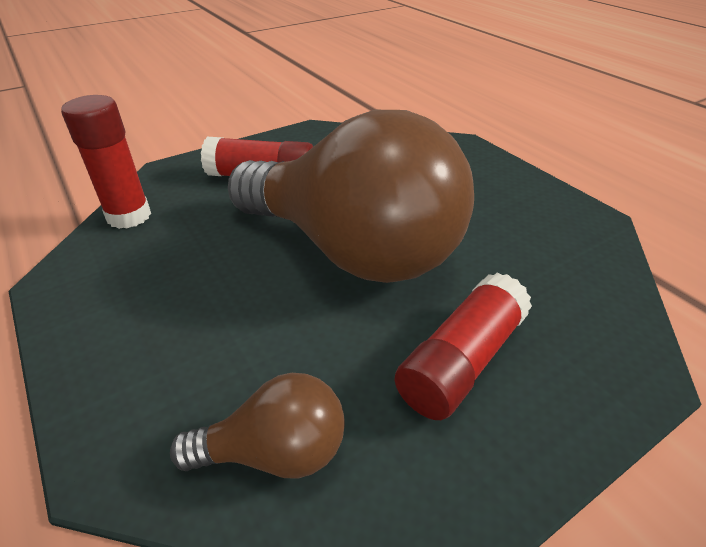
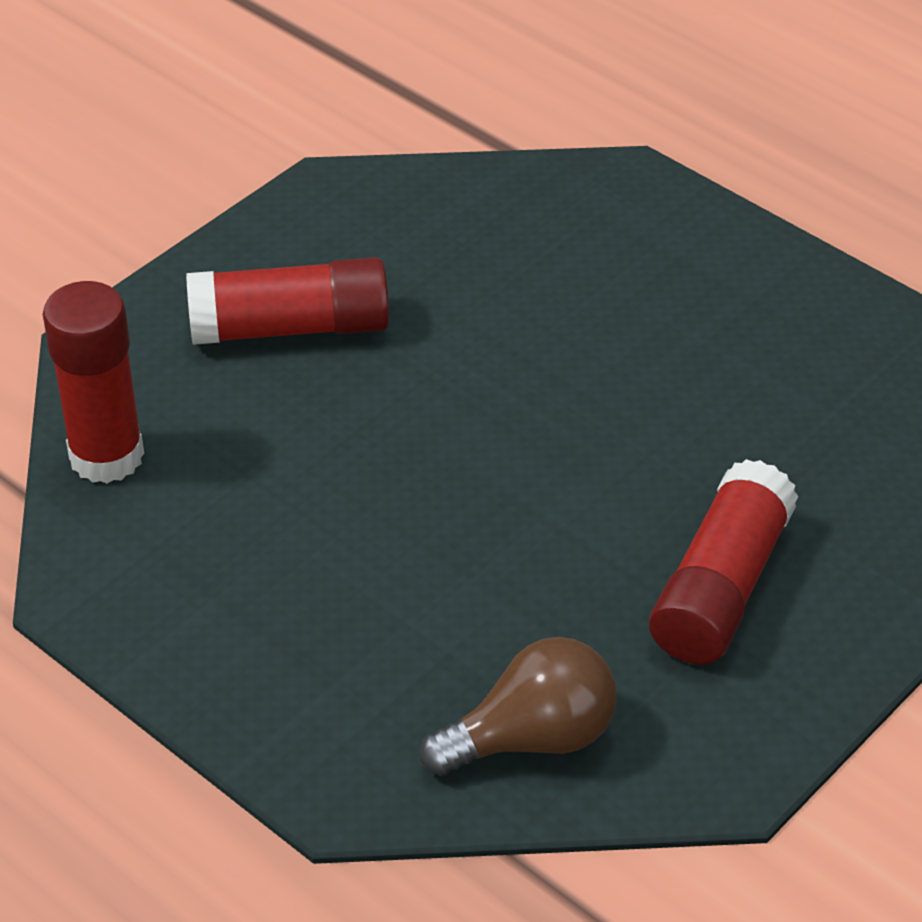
camera: 15 degrees left, 5 degrees up
(353, 250) = (515, 449): brown light bulb -> none

